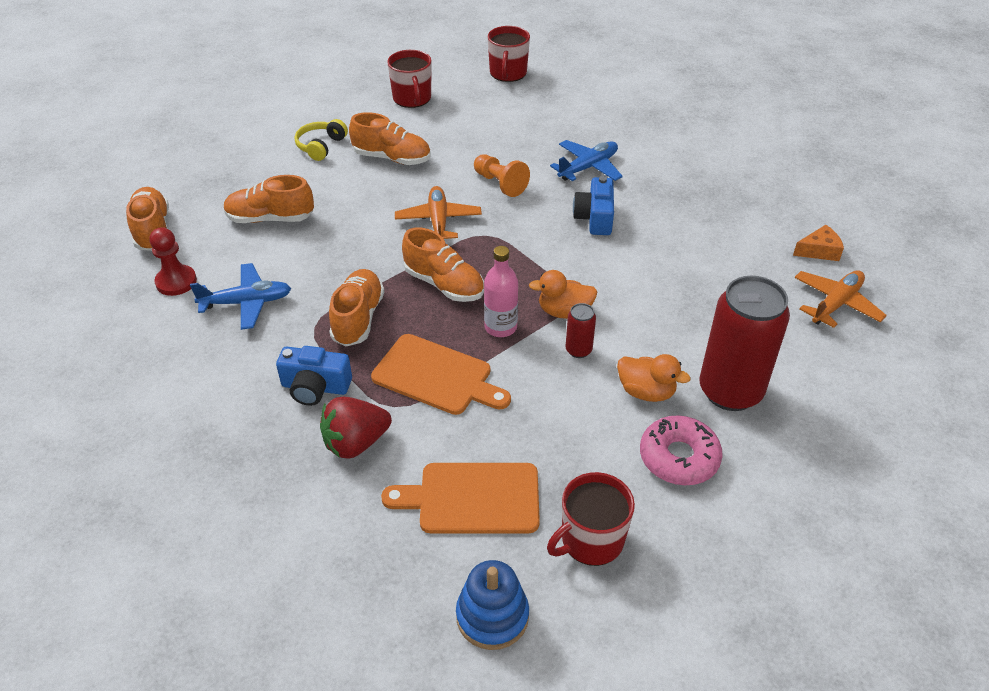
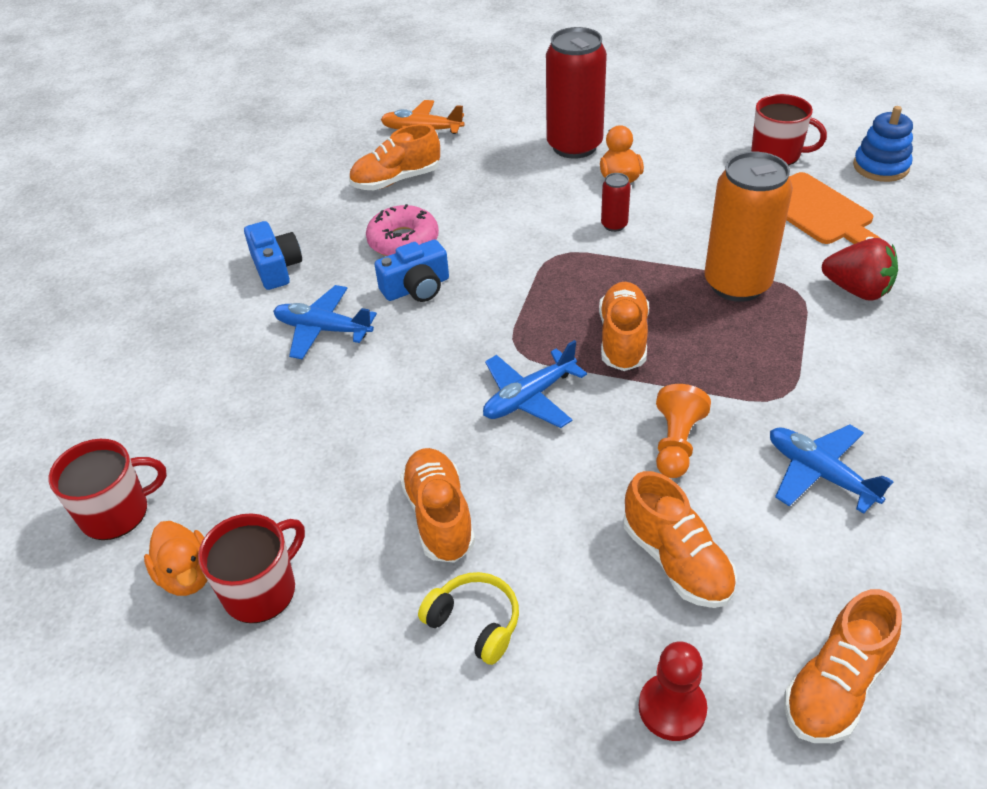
camera: 120 degrees left, 0 degrees up
(176, 282) = (873, 569): red pawn -> red pawn (672, 708)
(315, 387) = (842, 348): blue camera -> blue camera (276, 267)
(321, 146) = (475, 623): yellow headphones -> yellow headphones turned 135 degrees counterclockwise
(358, 318) = (735, 372): orange shoe -> orange shoe (396, 180)
(436, 376) = (737, 284): orange cutting board -> orange can
(438, 221) = (529, 397): orange plane -> blue plane
(500, 184) = (413, 383): orange pawn -> orange pawn (676, 444)
(500, 327) = (637, 277): pink bottle -> none
(564, 312) = (576, 250): orange duck -> orange duck (187, 575)
(679, 457) = (664, 146): pink donut -> pink donut (403, 241)
(819, 251) = (354, 154): orange cheese -> none

